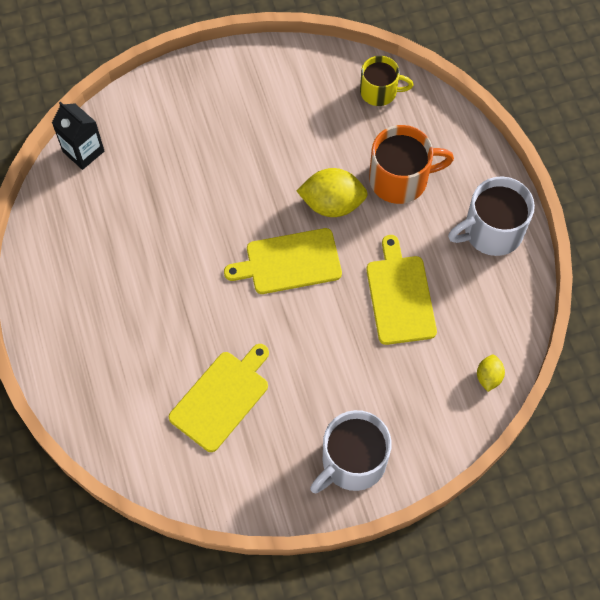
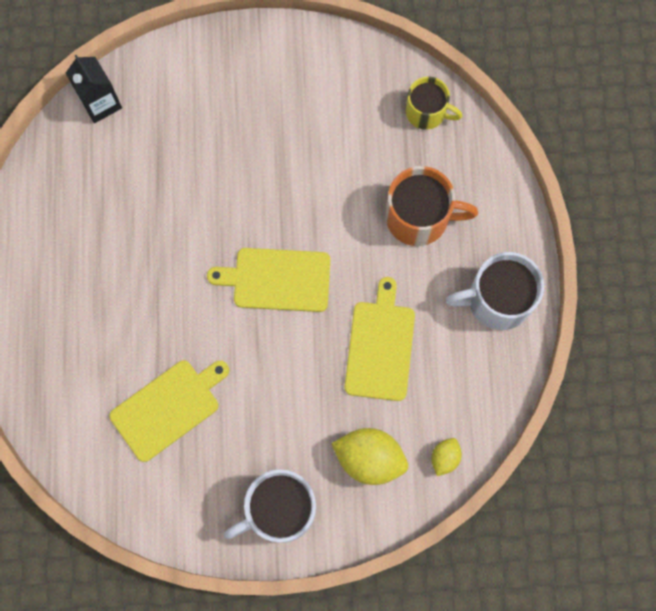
camera: 15 degrees right, 10 degrees up
(332, 204) = (340, 226): yellow lemon -> yellow lemon (369, 458)

